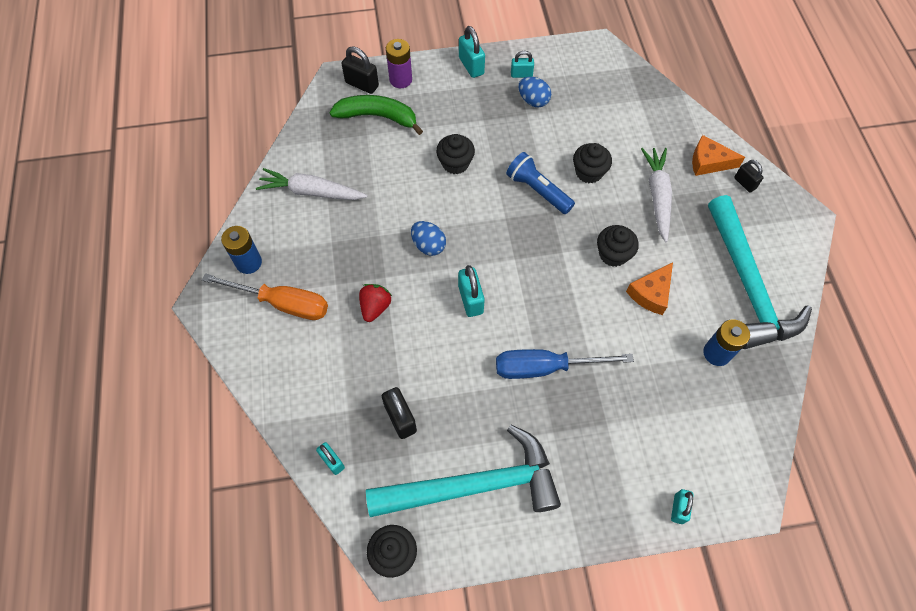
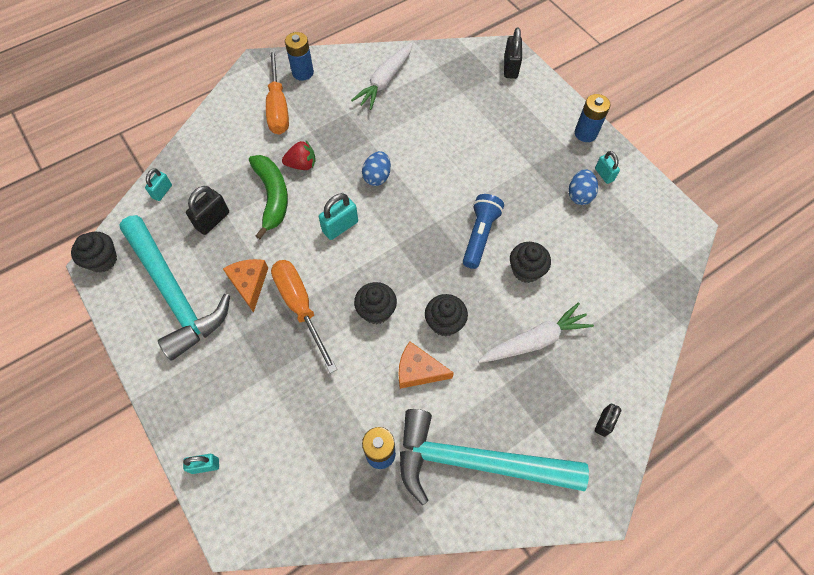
camera: 65 degrees right, 0 degrees up
(311, 192) = (385, 81): white carrot -> white carrot turned 135 degrees counterclockwise
(377, 117) = (484, 91): green banana -> green banana (272, 196)
(400, 80) = (534, 91): purple battery -> none
(455, 163) = (471, 163): black cupcake -> black cupcake (376, 311)
(471, 66) = (585, 133): turquoise padlock -> blue battery
(545, 367) = (300, 307): blue screwdriver -> orange screwdriver
(709, 162) = (608, 377): orange cheese -> orange cheese (249, 283)
(747, 284) = (476, 462): turquoise hammer -> turquoise hammer turned 45 degrees clockwise

